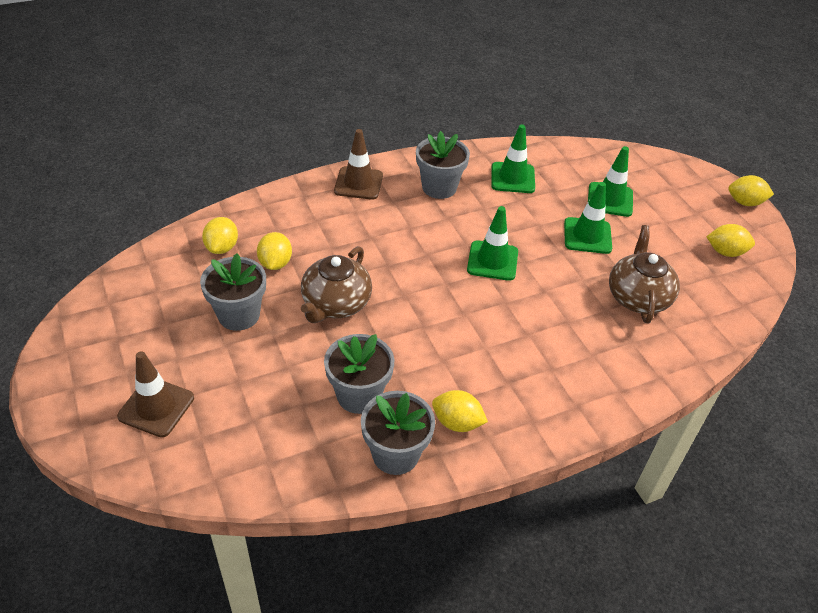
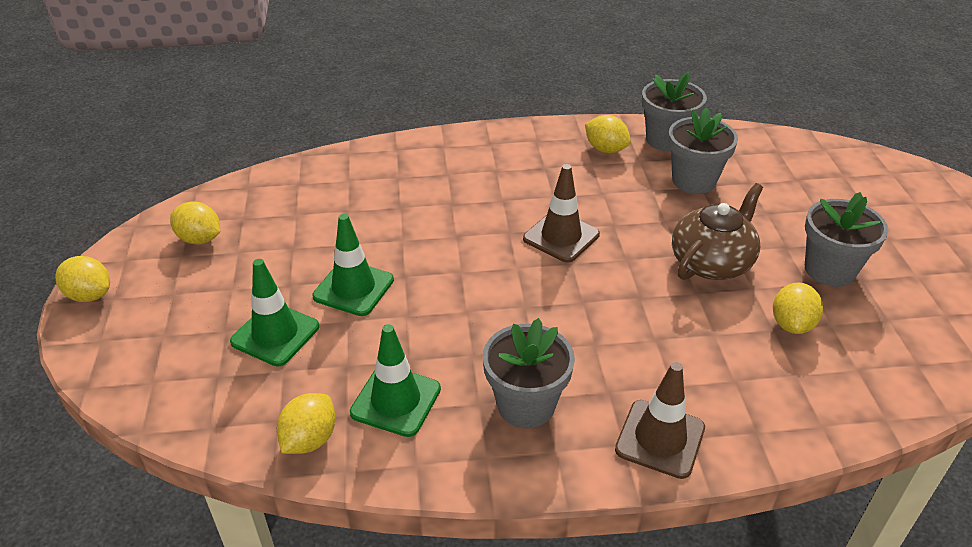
camera: 160 degrees left, 5 degrees down
(156, 407) = (895, 202): brown traffic cone -> brown traffic cone (561, 237)
(222, 247) = (873, 360): yellow lemon -> yellow lemon (309, 439)
(492, 261) = (500, 278): green traffic cone -> none
(638, 297) = (355, 212): brown teapot -> none

